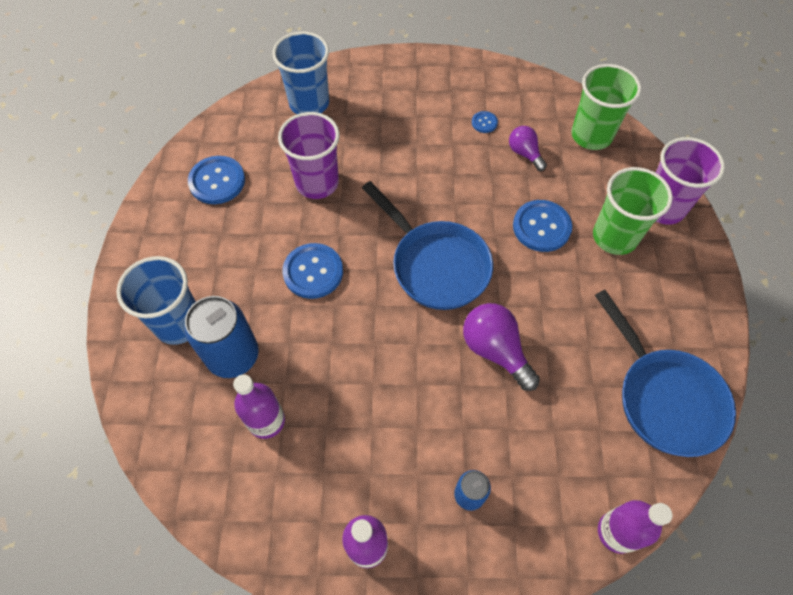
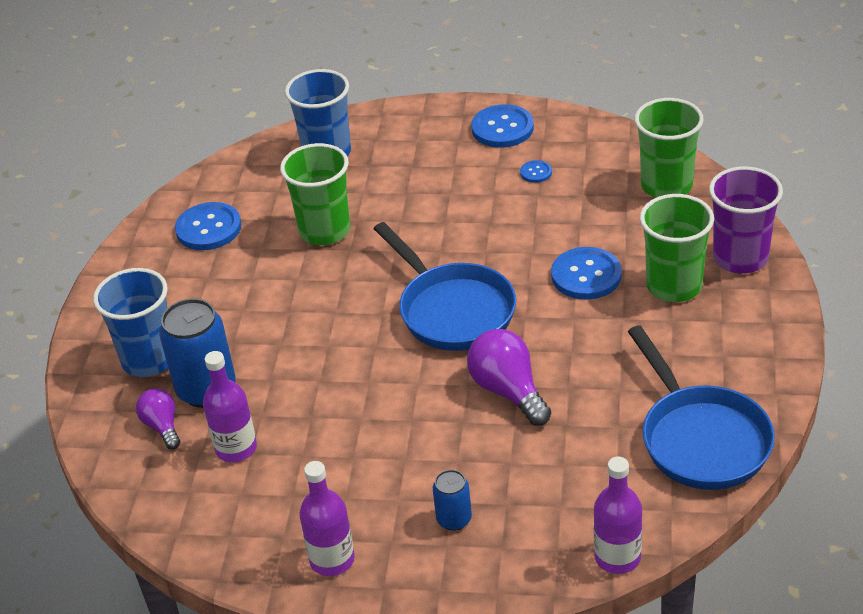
camera: 10 degrees right, 20 degrees down
(313, 272) = (308, 315): blue button -> blue button (502, 128)
(317, 183) = (325, 230): purple cup -> green cup
(525, 153) = (580, 203): purple light bulb -> purple light bulb (162, 426)

